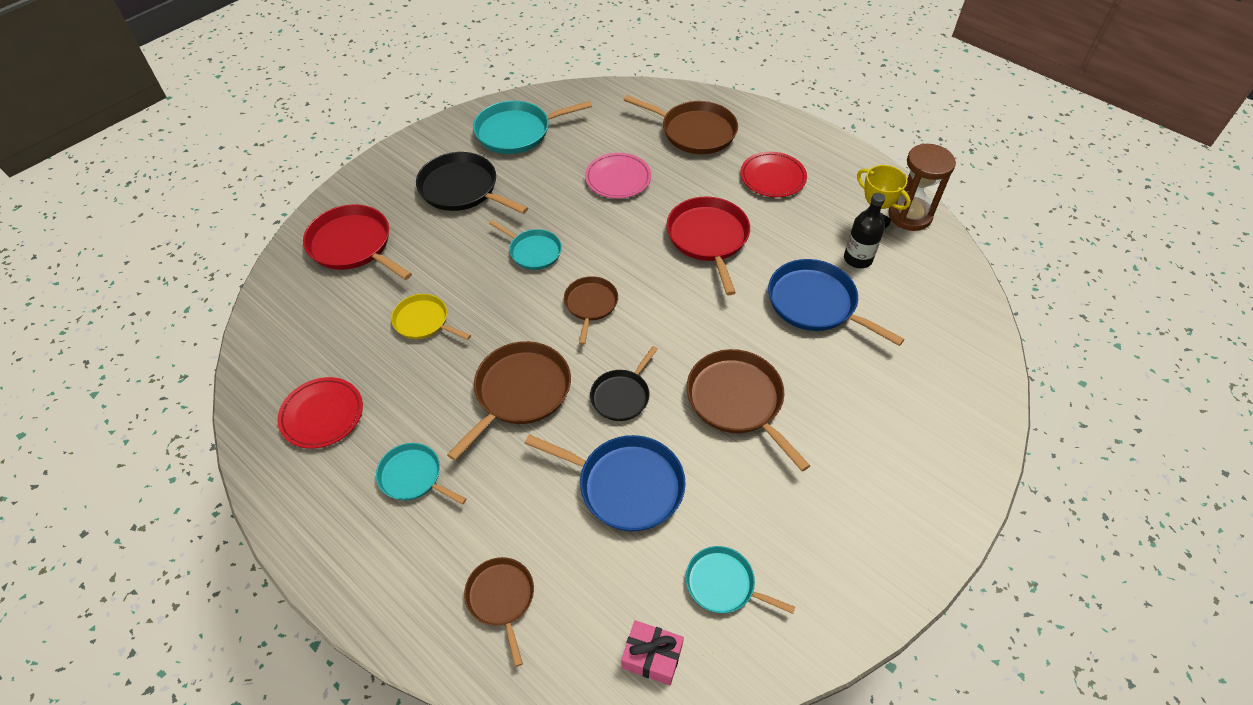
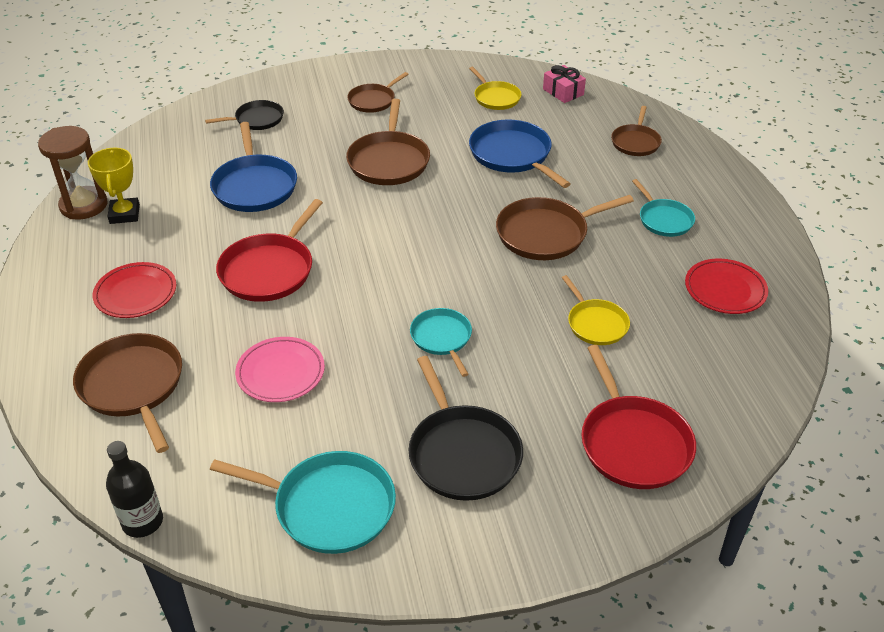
camera: 145 degrees left, 10 degrees down
(590, 305) = (432, 267): brown pan -> brown pan (373, 100)
(622, 395) = (468, 198): black pan -> black pan (257, 119)
(723, 584) = (495, 98): turquoise pan -> yellow pan
(857, 259) = (176, 197): black bottle -> black bottle (142, 522)

